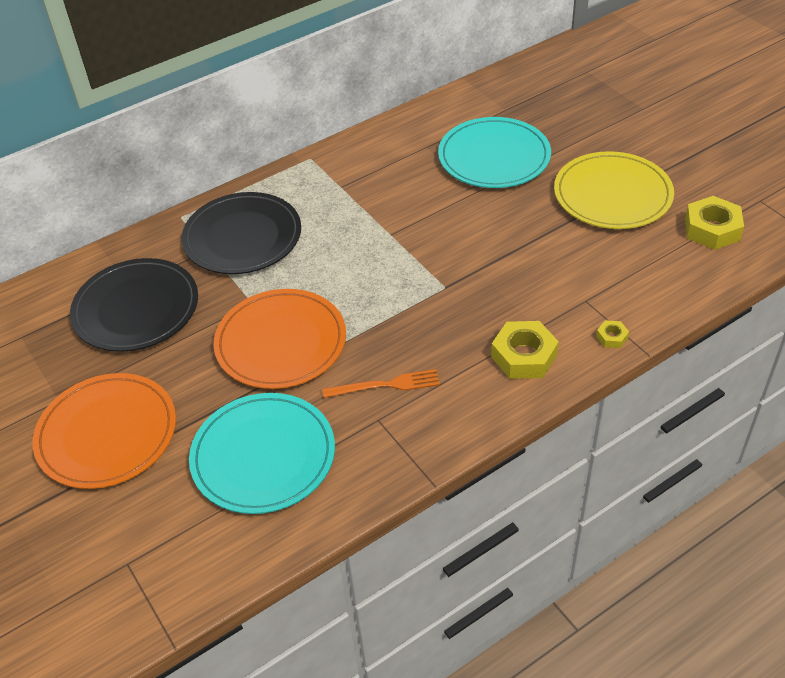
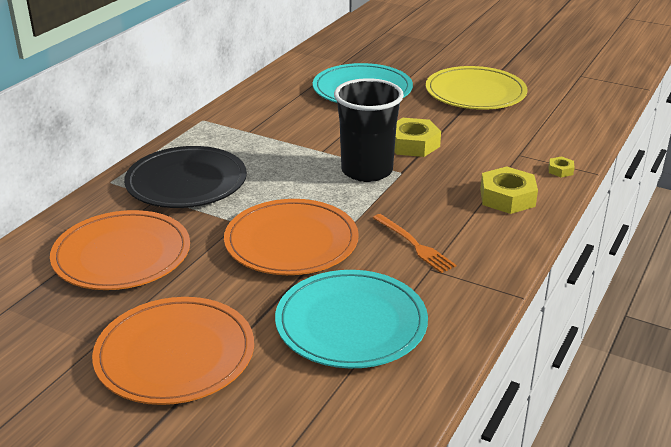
camera: 30 degrees left, 15 degrees down
(136, 308) = (122, 255): black plate -> orange plate
(386, 385) = (414, 245): orange fork -> orange fork turned 90 degrees clockwise
(413, 274) = (367, 171): none -> black cup
(712, 229) = (565, 96): yellow nut -> yellow nut (413, 144)

